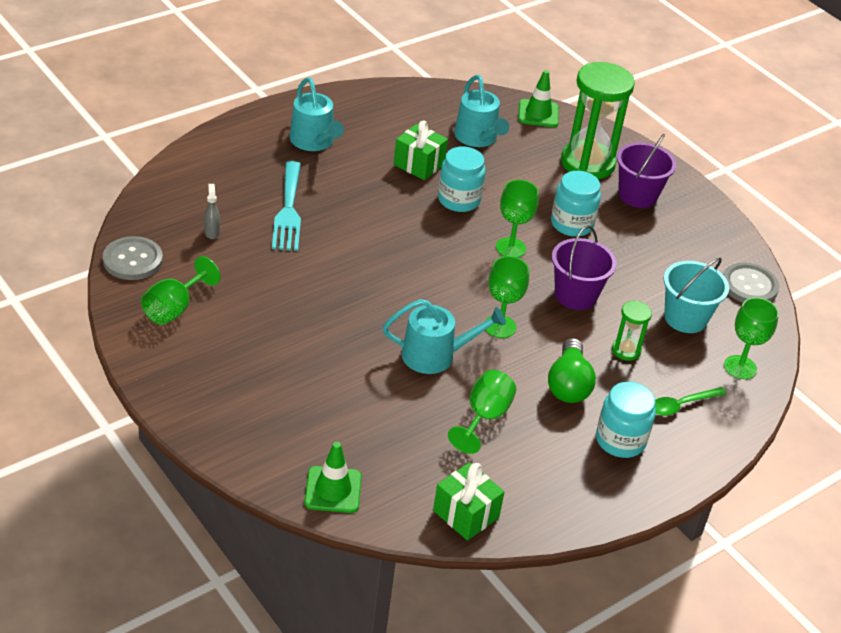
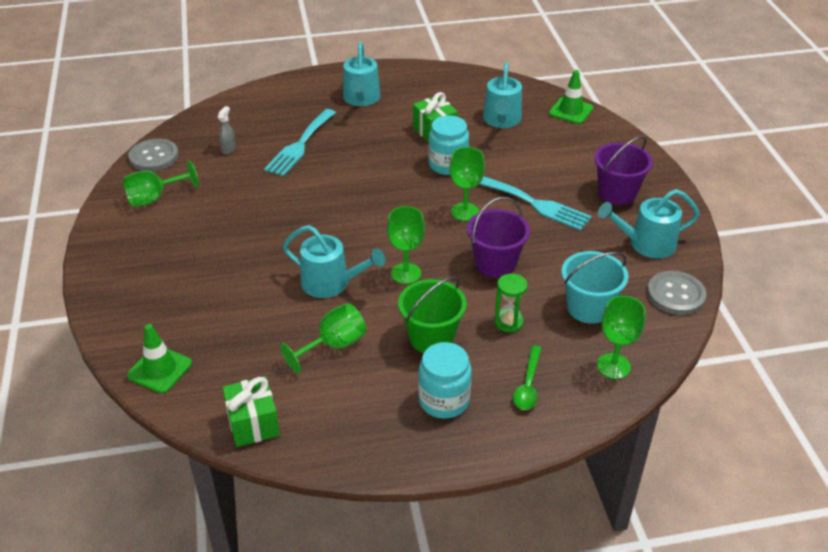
camera: 30 degrees right, 0 degrees up
(568, 384) = (431, 338): green light bulb -> green bucket
(571, 224) = (536, 204): turquoise jar -> turquoise fork
(587, 163) = (588, 158): green hourglass -> none
(681, 405) = (528, 385): green spoon -> green spoon turned 75 degrees counterclockwise
(695, 242) = (646, 244): none -> turquoise watering can

